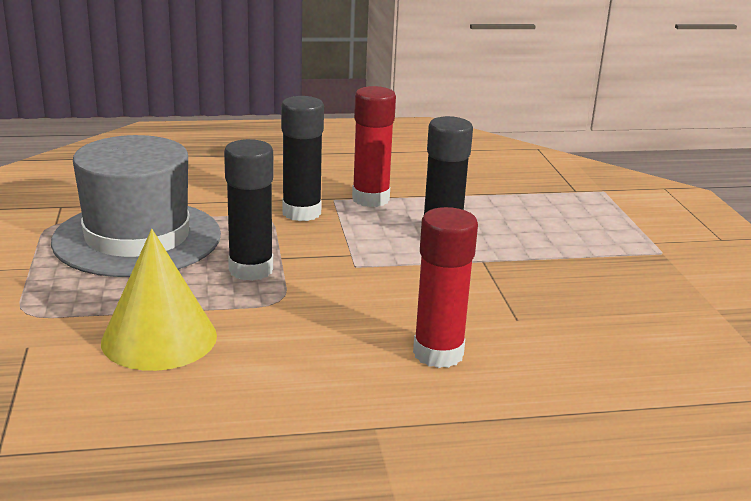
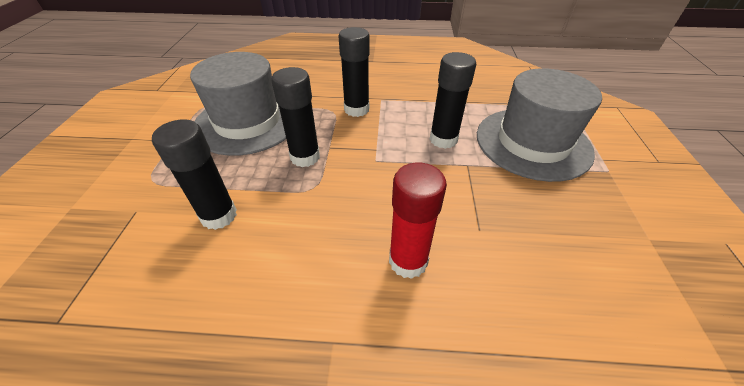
camera: 15 degrees right, 20 degrees up
(159, 338) = (219, 215): yellow cone -> black glue stick
(370, 199) = (405, 101): red glue stick -> none
(562, 232) = (532, 143): none -> grey hat

